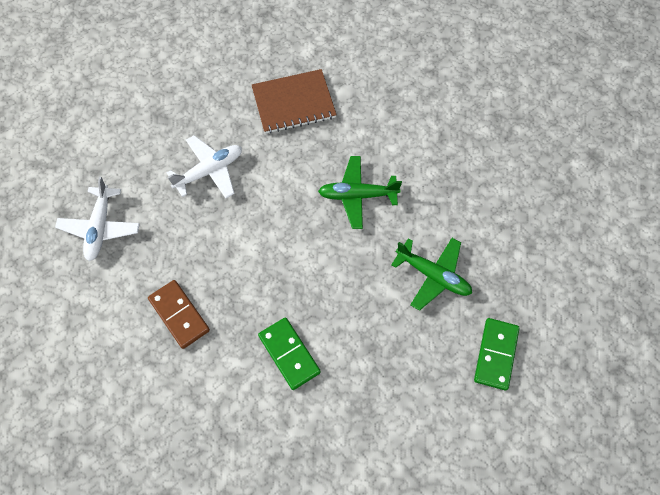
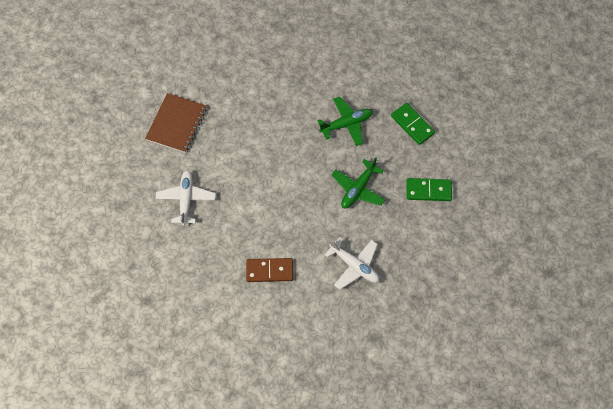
camera: 55 degrees left, 0 degrees up
(100, 227) = (175, 284): white plane -> white plane (354, 265)
(289, 354) = (337, 226): green domino -> green domino (428, 190)
(357, 195) = (267, 129): green plane -> green plane (358, 189)

